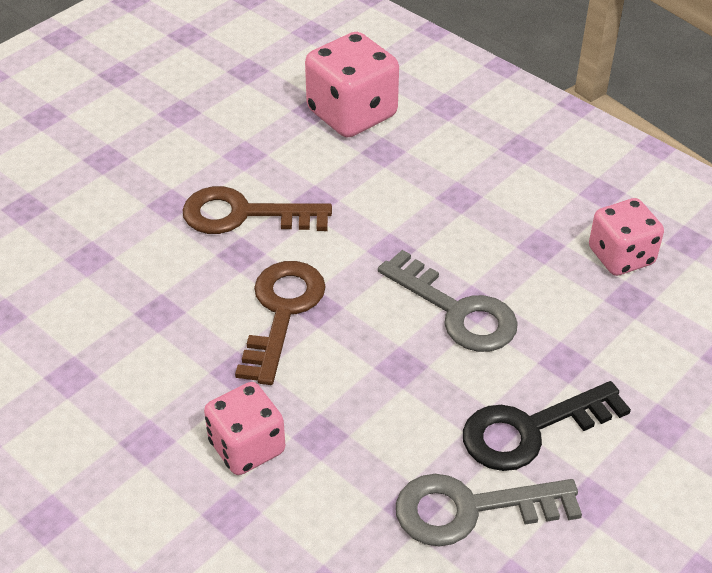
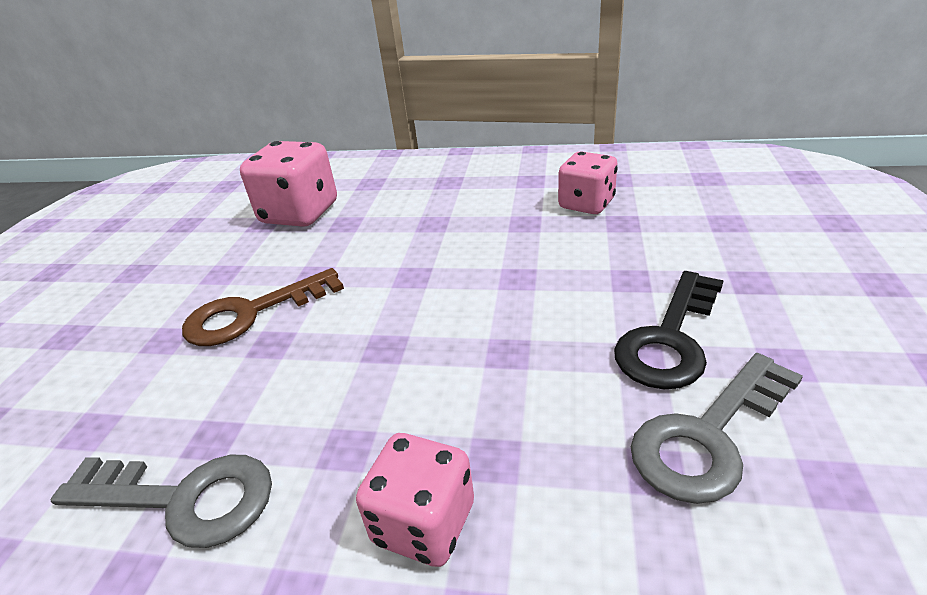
camera: 30 degrees left, 10 degrees down
(282, 312) = (352, 368): brown key -> none
(457, 311) = (511, 289): grey key -> grey key (184, 498)

